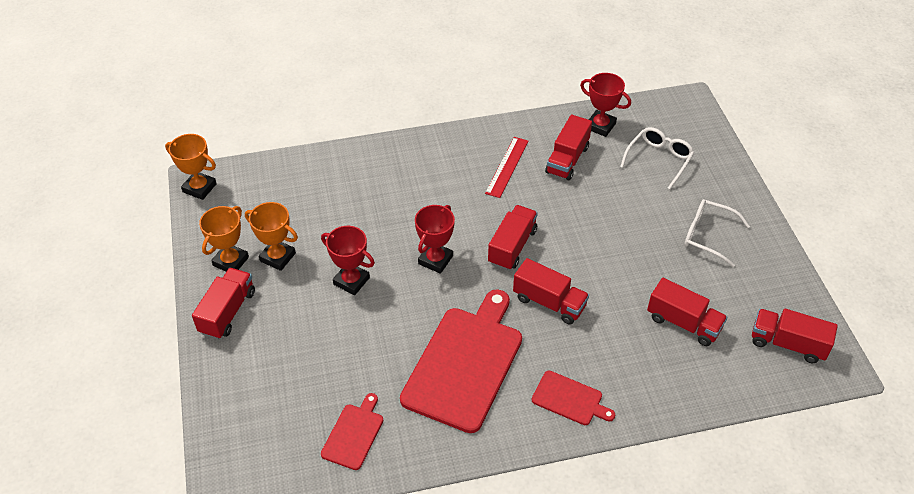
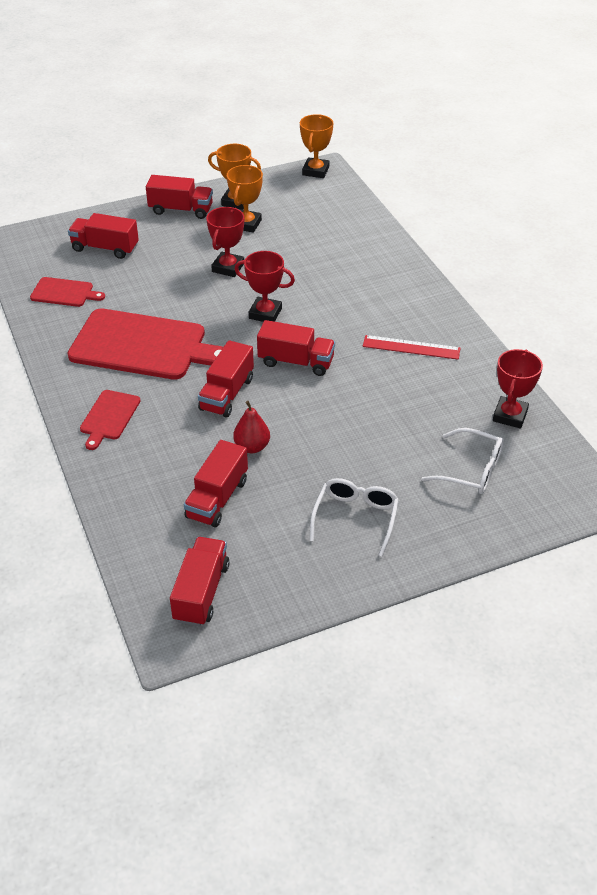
camera: 80 degrees right, 5 degrees down
(567, 160) = (440, 392): red truck -> red truck (105, 248)
(621, 292) = (252, 447): none -> red pear

